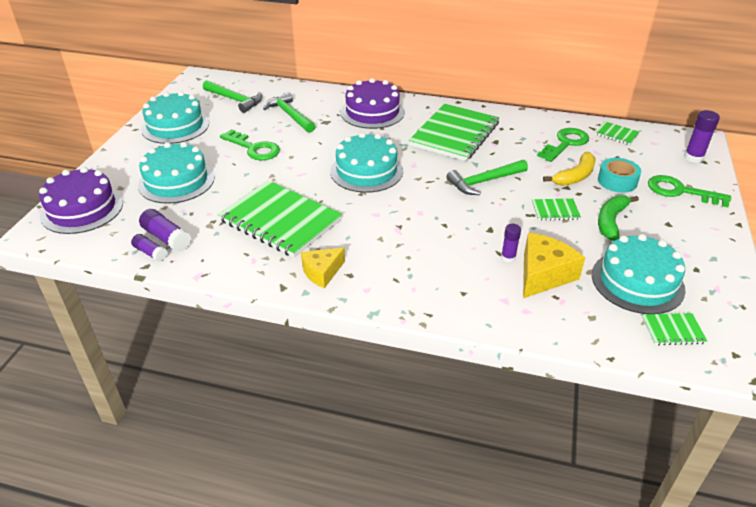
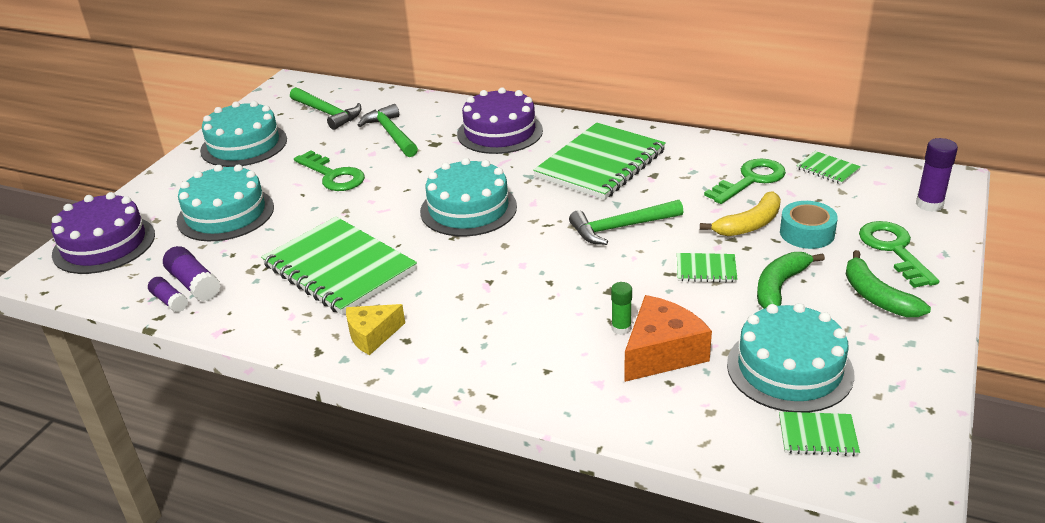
camera: 10 degrees right, 5 degrees down
(508, 257) = (621, 328): purple glue stick -> green glue stick
(543, 275) = (662, 353): yellow cheese -> orange cheese
(679, 225) = (876, 296): none -> green banana
(680, 191) = (894, 250): green key -> green key turned 45 degrees clockwise

